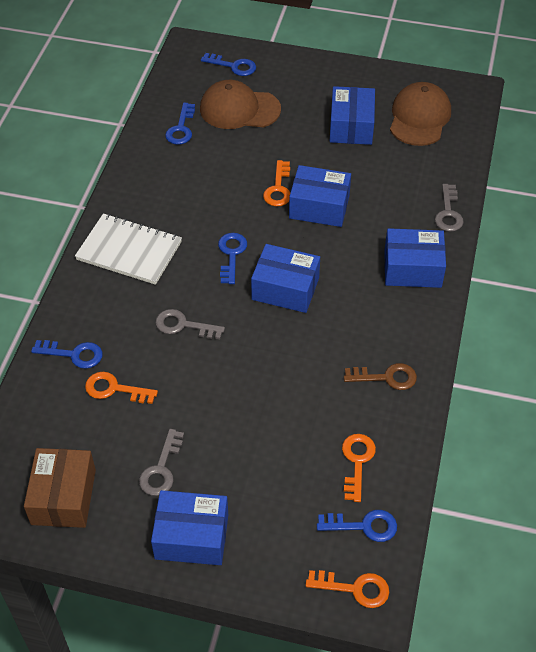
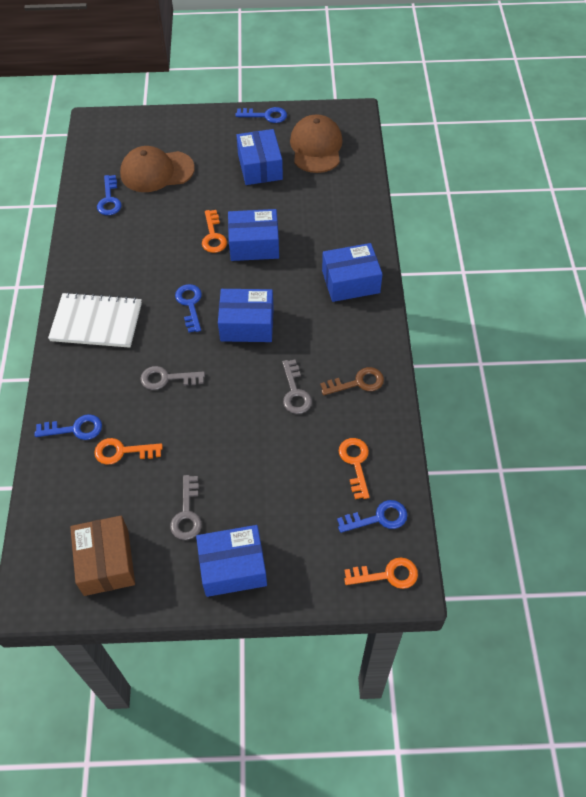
camera: 15 degrees left, 5 degrees up
(233, 66) = (139, 133): blue key -> blue key (266, 115)
(448, 213) = (366, 226): grey key -> grey key (295, 392)

